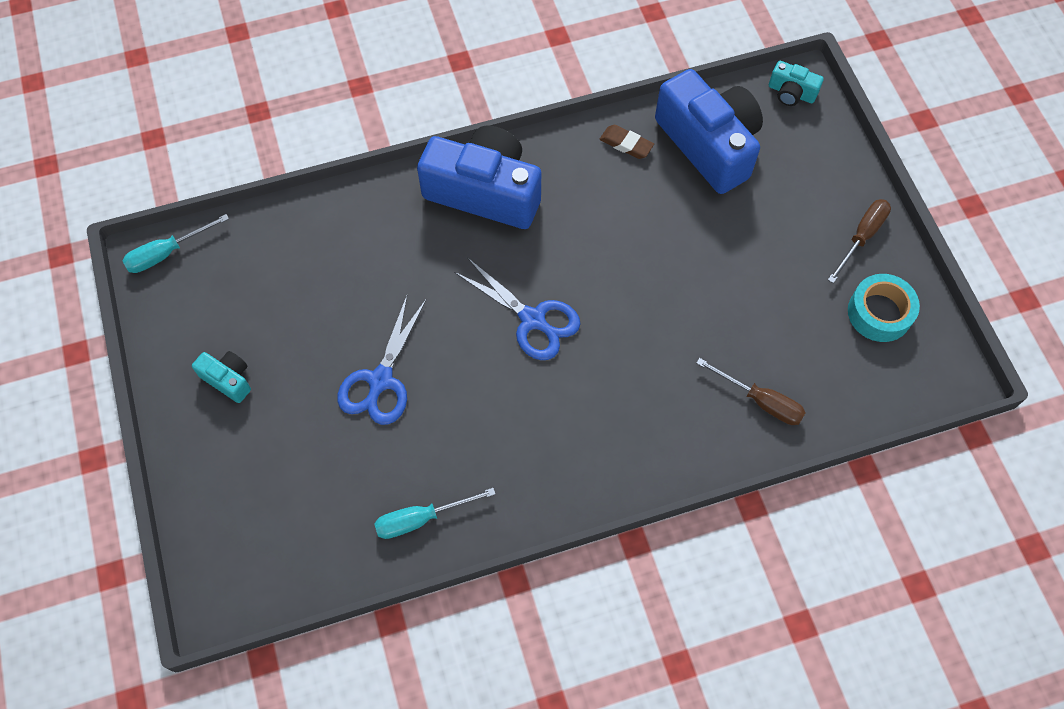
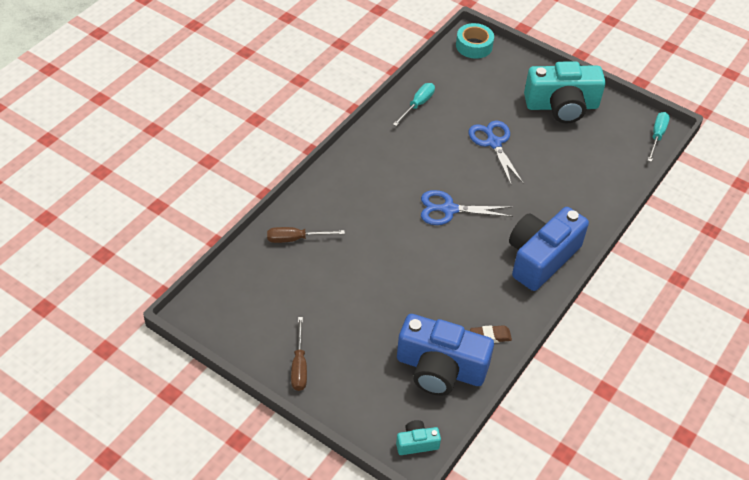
camera: 140 degrees right, 15 degrees down
(228, 379) = (561, 106): turquoise camera -> turquoise camera, size x2.26
(484, 191) = (541, 258): blue camera -> blue camera turned 150 degrees clockwise
(879, 313) = (259, 324): turquoise tape -> turquoise tape (474, 46)

